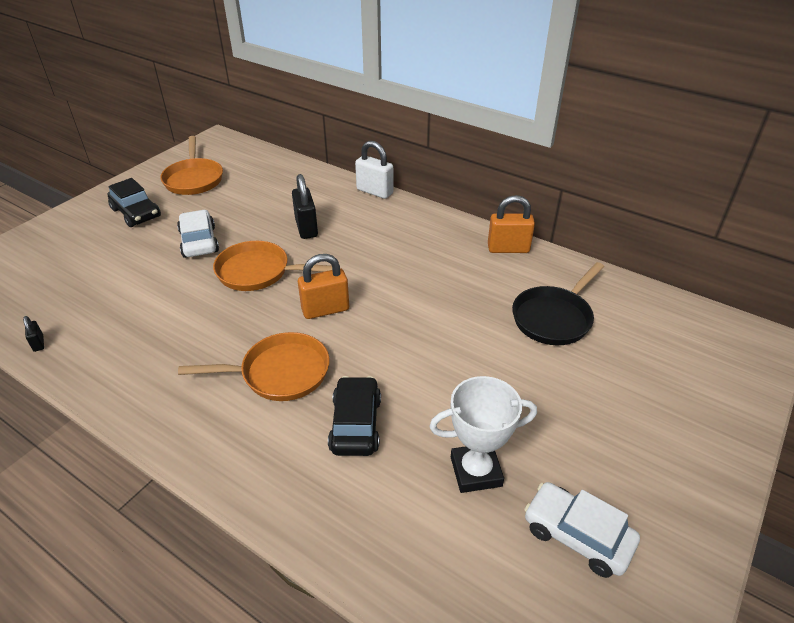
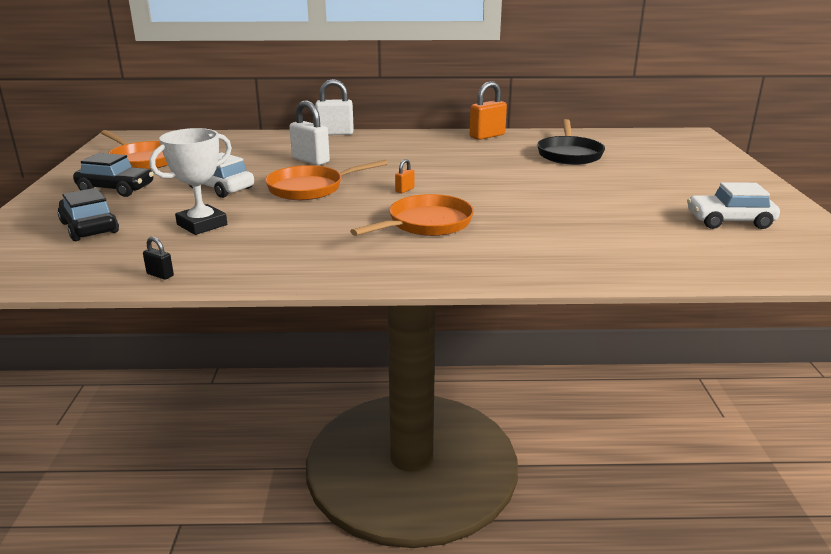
camera: 35 degrees left, 15 degrees down
(306, 228) = (310, 160): black padlock -> white padlock
(325, 309) = (404, 190): orange padlock -> orange padlock, size x0.48
(355, 424) = (526, 226): black car -> black car (89, 227)
(476, 471) = (635, 219): white trophy -> white trophy (202, 225)

